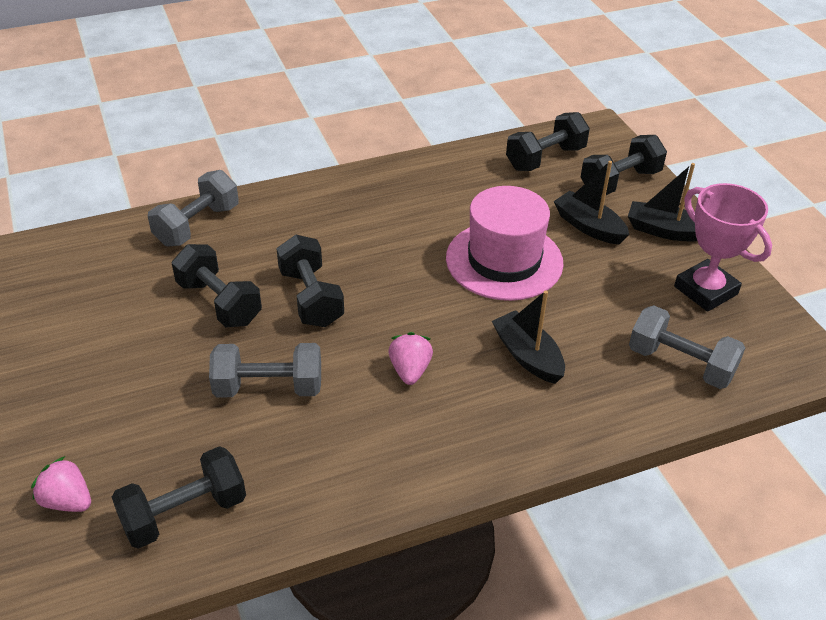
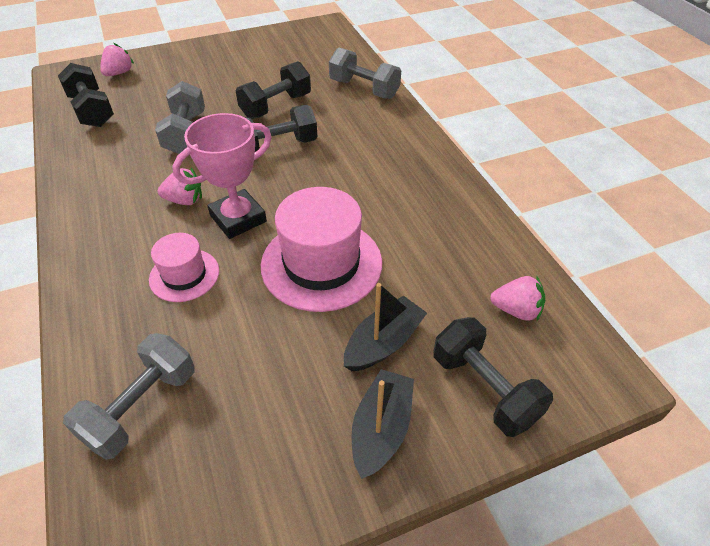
camera: 90 degrees right, 5 degrees up
(527, 356) = (184, 275): black boat -> pink hat
(545, 158) = (516, 310): black dumbbell -> pink strawberry
(705, 290) = (260, 460): pink trophy -> pink trophy (238, 218)

